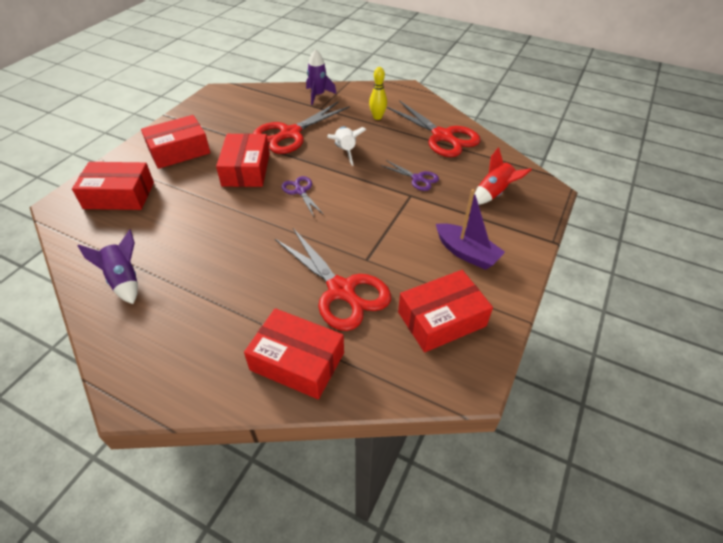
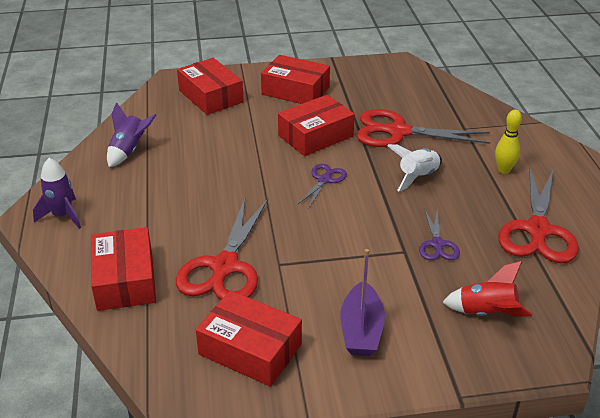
camera: 55 degrees right, 10 degrees down
(318, 95) = (483, 116): purple rocket -> purple rocket (62, 216)

